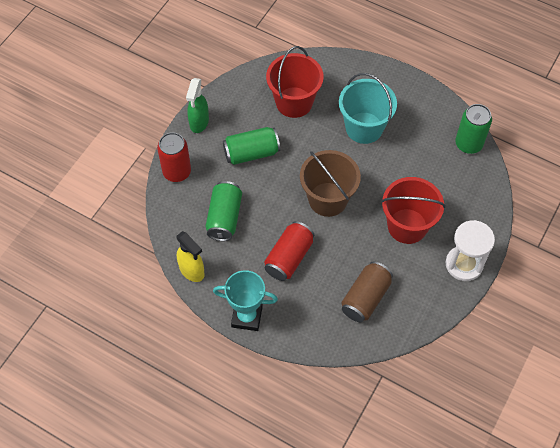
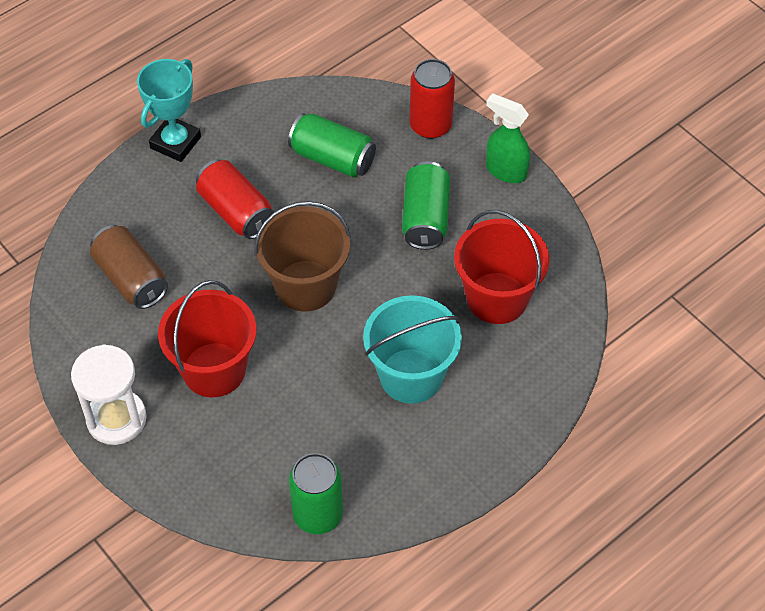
camera: 110 degrees right, 5 degrees down
(192, 271) = (269, 104): yellow spray bottle -> none

